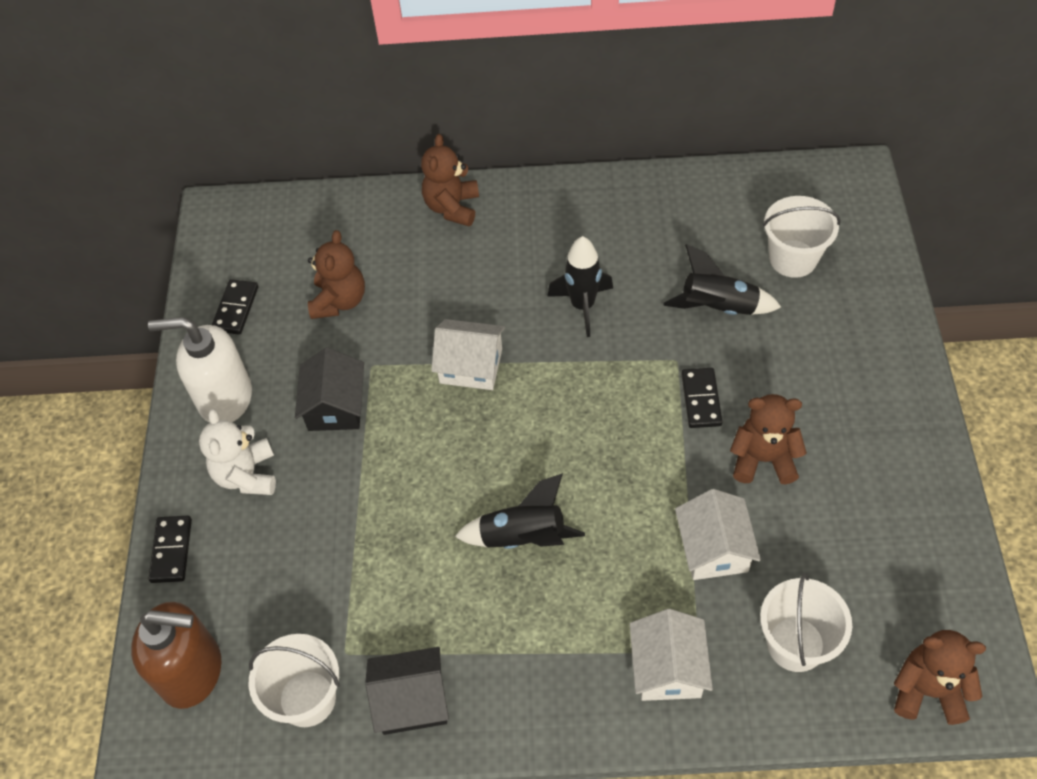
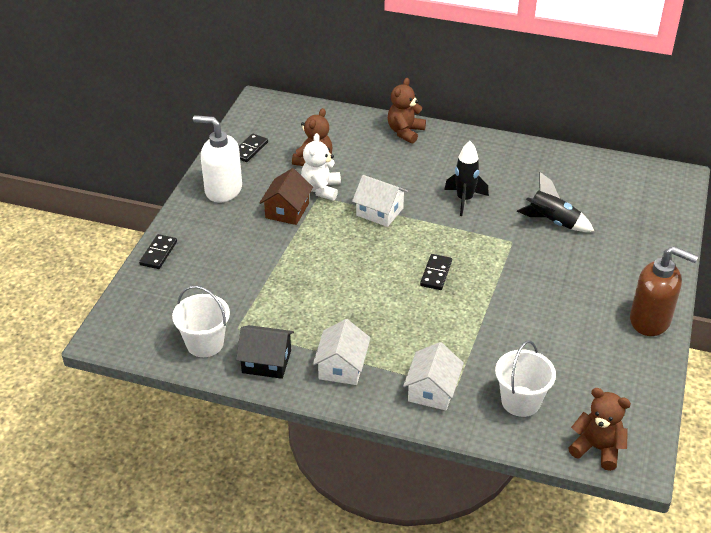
camera: 15 degrees right, 15 degrees down
(192, 672) = (144, 312): brown soap dispenser -> brown soap dispenser (650, 320)
(247, 475) = (219, 229): white teddy bear -> white teddy bear (321, 189)
(335, 406) = (287, 210): black house -> brown house
(523, 537) = (372, 302): black rocket -> none
(701, 399) = (518, 265): black domino -> black domino (436, 273)
(714, 548) = (490, 340): white house -> white house (342, 367)
(763, 459) = (545, 304): brown teddy bear -> none
(793, 258) = (615, 209): white bucket -> none

